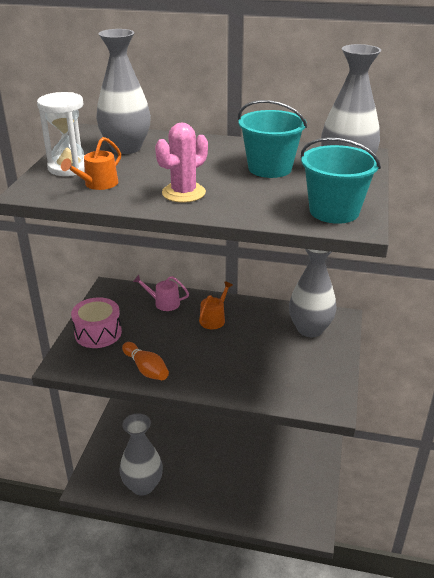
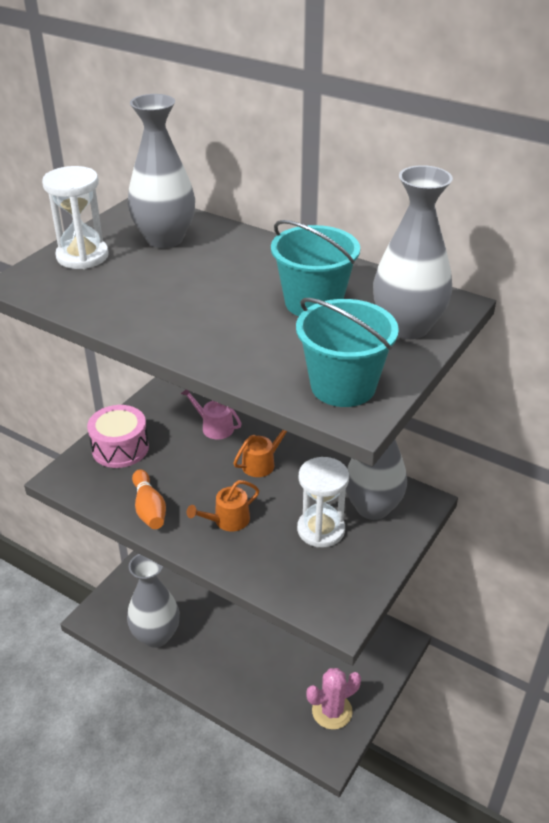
camera: 20 degrees right, 5 degrees up
(98, 184) = (97, 287): orange watering can -> orange watering can (227, 520)
(183, 193) = (183, 319): pink cactus -> pink cactus (332, 711)
(283, 352) = (321, 530): none -> white hourglass

